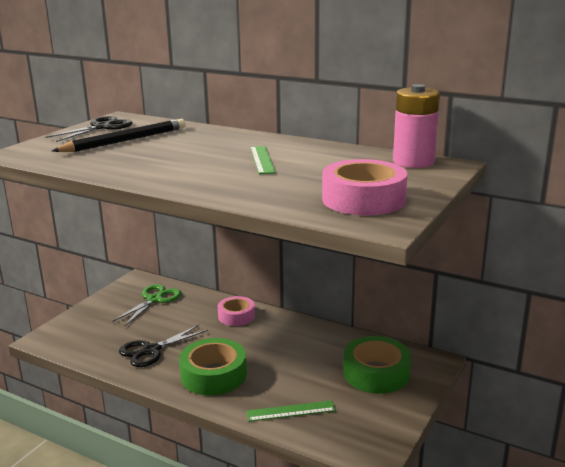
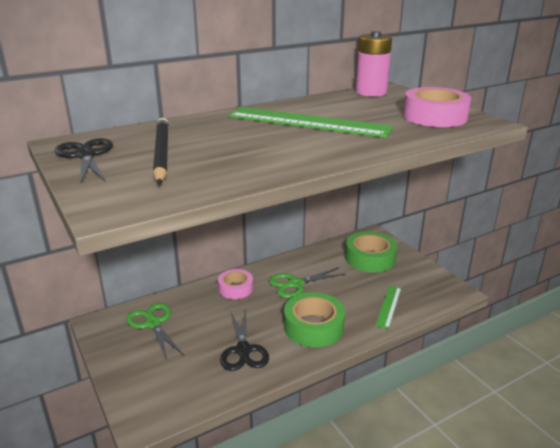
camera: 60 degrees left, 5 degrees up
(262, 160) = (308, 122): green ruler -> green ruler, size x2.07
(275, 343) = (296, 284): none -> green scissors

